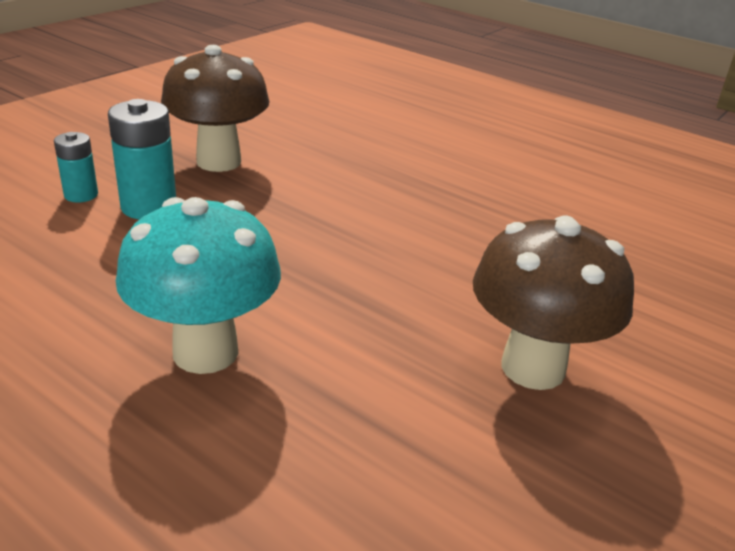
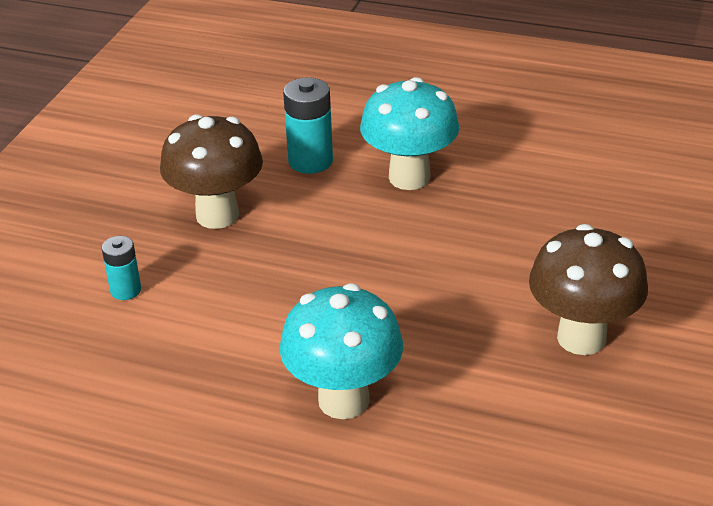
camera: 15 degrees left, 5 degrees up
(149, 207) = (195, 284): turquoise battery -> turquoise battery (310, 161)
(424, 177) = (409, 177): none -> turquoise mushroom

